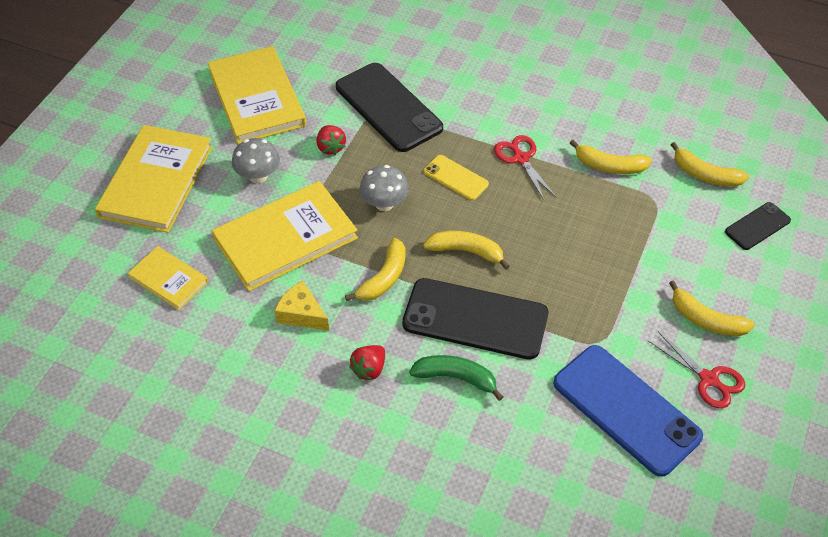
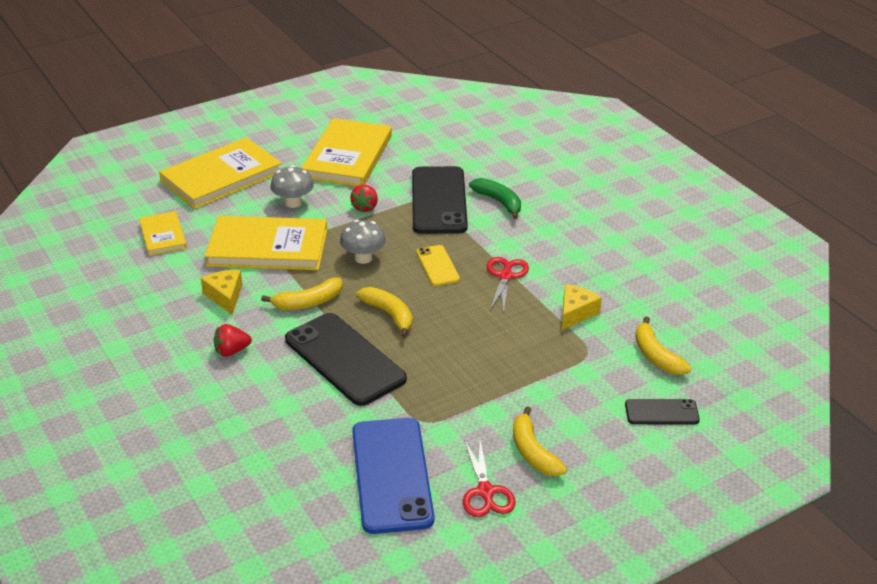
camera: 35 degrees right, 15 degrees down
(456, 378) = (286, 388): green banana -> green banana (499, 202)
(609, 166) = (575, 313): yellow banana -> yellow cheese

